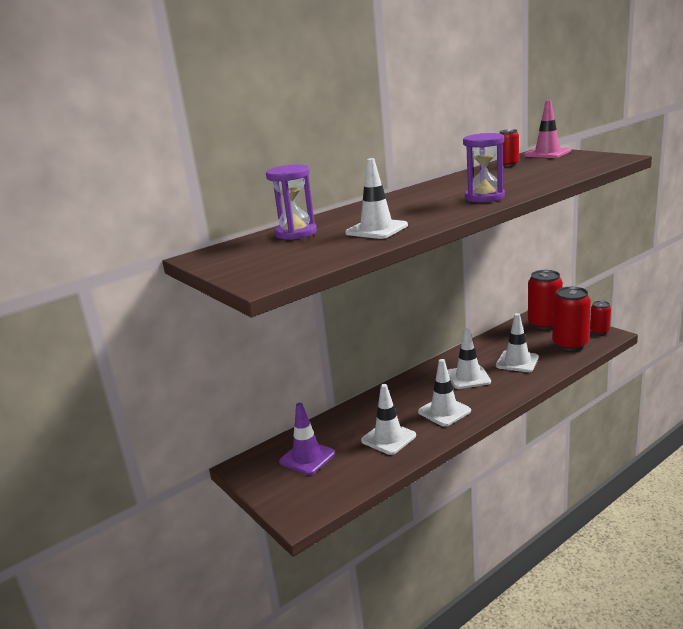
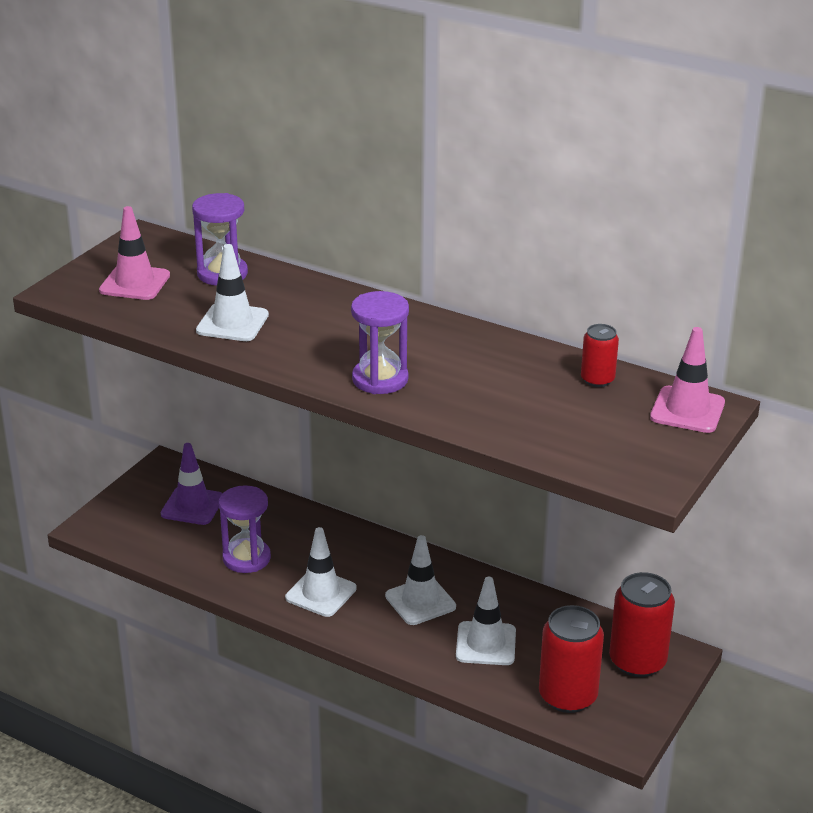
camera: 65 degrees right, 10 degrees up
(278, 257) = (135, 283): none -> pink traffic cone
(388, 438) = (246, 558): white traffic cone -> purple hourglass
(599, 331) = (632, 728): red can -> none

